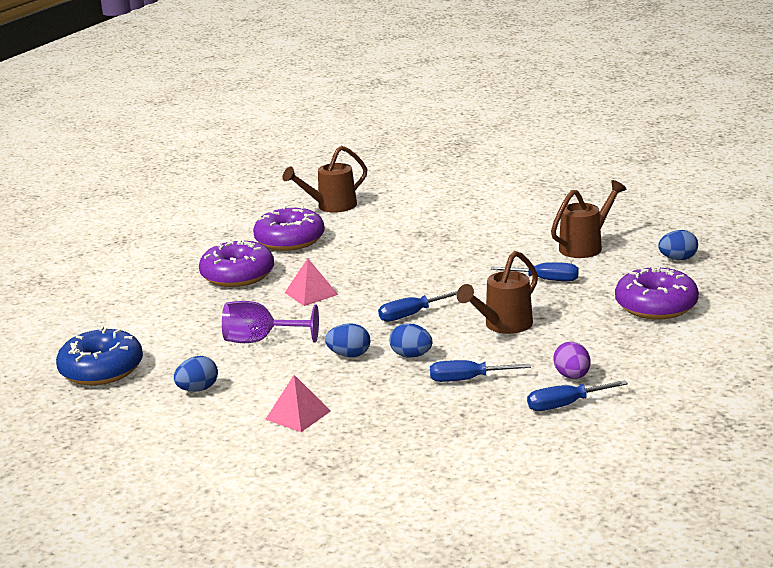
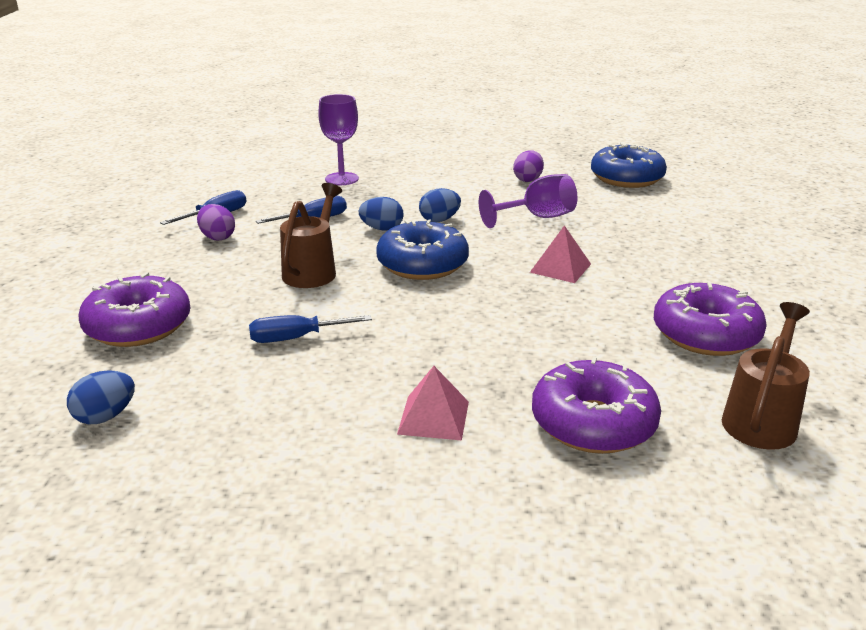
camera: 150 degrees right, 5 degrees up
(198, 389) = (528, 179): blue egg -> purple egg
(238, 275) = (676, 273): purple donut -> purple donut (593, 423)
(298, 415) = (427, 178): pink pyramid -> pink pyramid (434, 417)
(393, 436) = (342, 179): none -> purple goblet
(411, 315) = (422, 264): blue screwdriver -> blue donut
(585, 247) = (263, 413): brown watering can -> none

